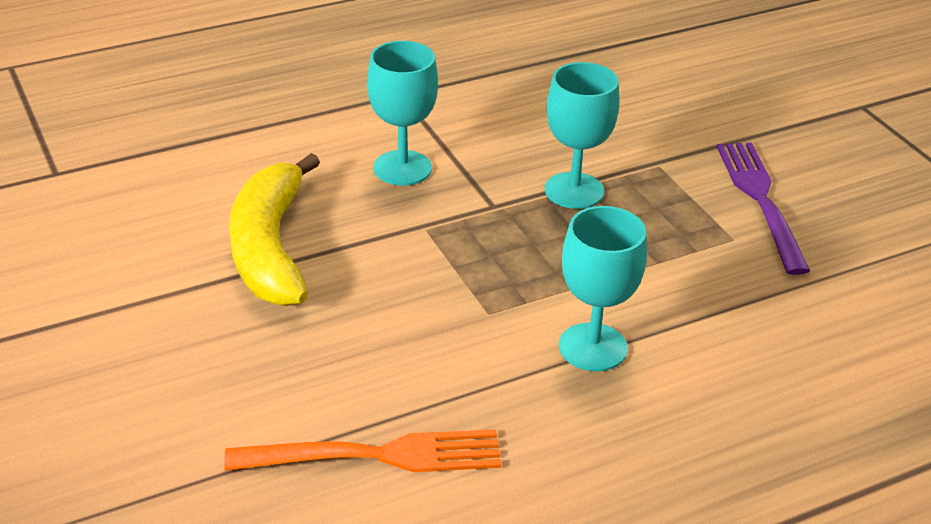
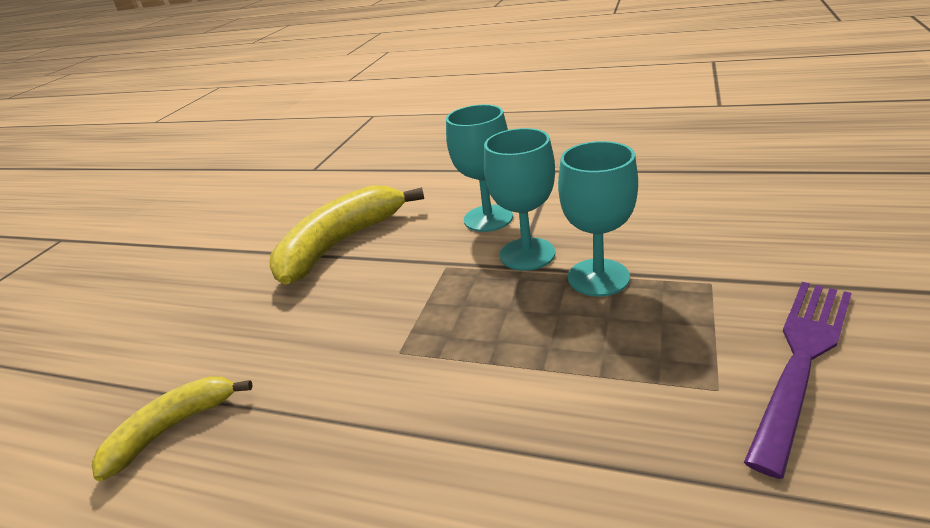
camera: 50 degrees right, 5 degrees down
(375, 455) = (173, 428): orange fork -> yellow banana
(593, 347) = (434, 431): turquoise goblet -> turquoise goblet (527, 254)

